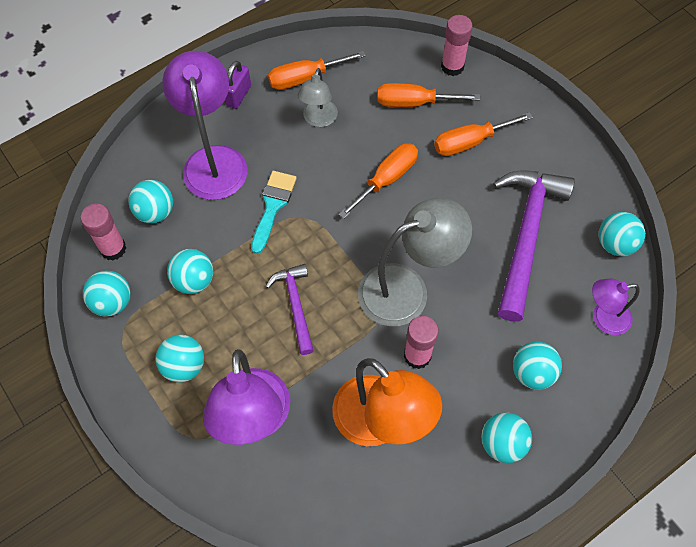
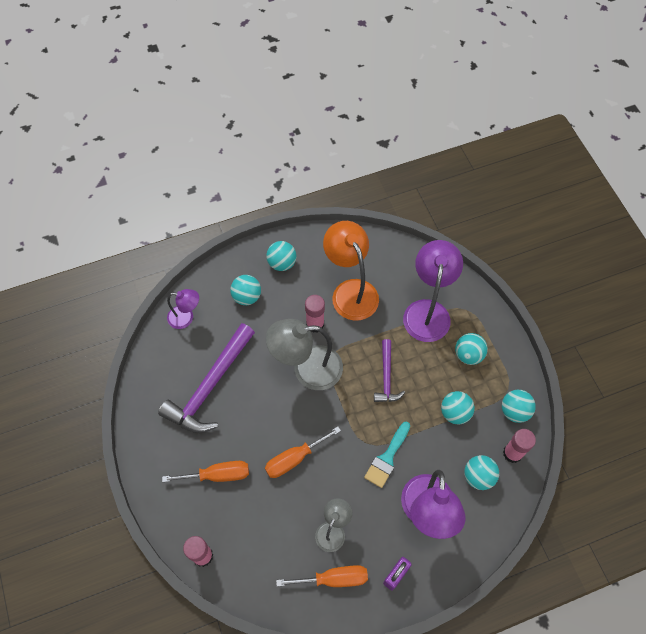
camera: 165 degrees left, 0 degrees up
(414, 102) = (249, 526): orange screwdriver -> none
(615, 244) = (151, 365): turquoise ball -> none

